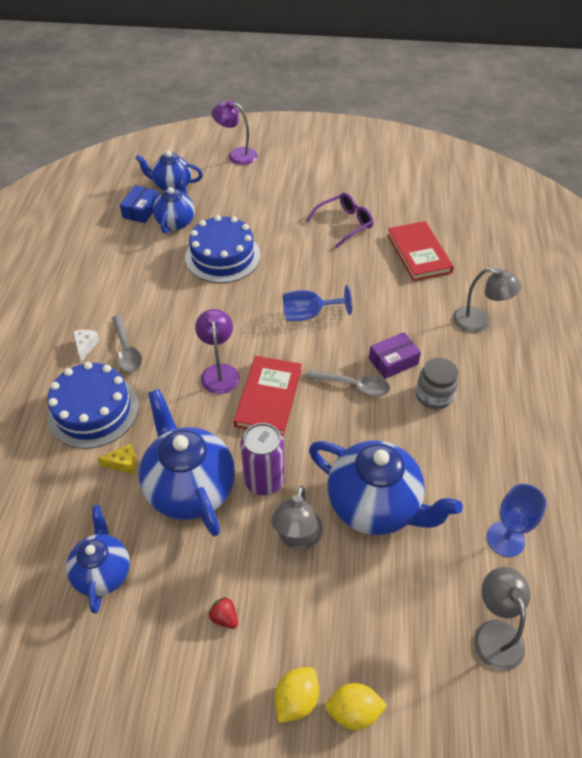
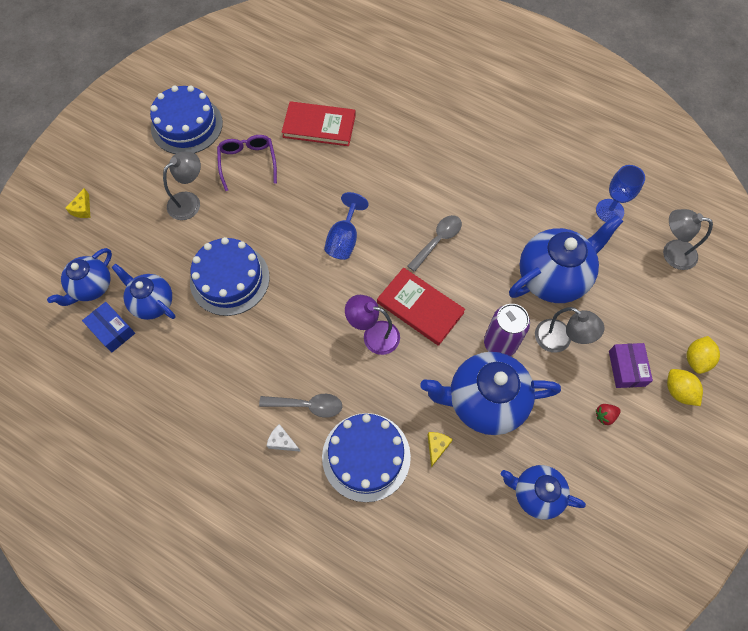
camera: 65 degrees left, 15 degrees up
(236, 155) = (82, 209): purple lamp -> yellow cheese
(353, 176) = (187, 125): none -> blue cake
(393, 361) = (427, 202): purple box -> purple box (626, 368)
(434, 396) = (473, 192): grey jar -> none
(479, 322) = (417, 125): grey lamp -> grey lamp (189, 201)

